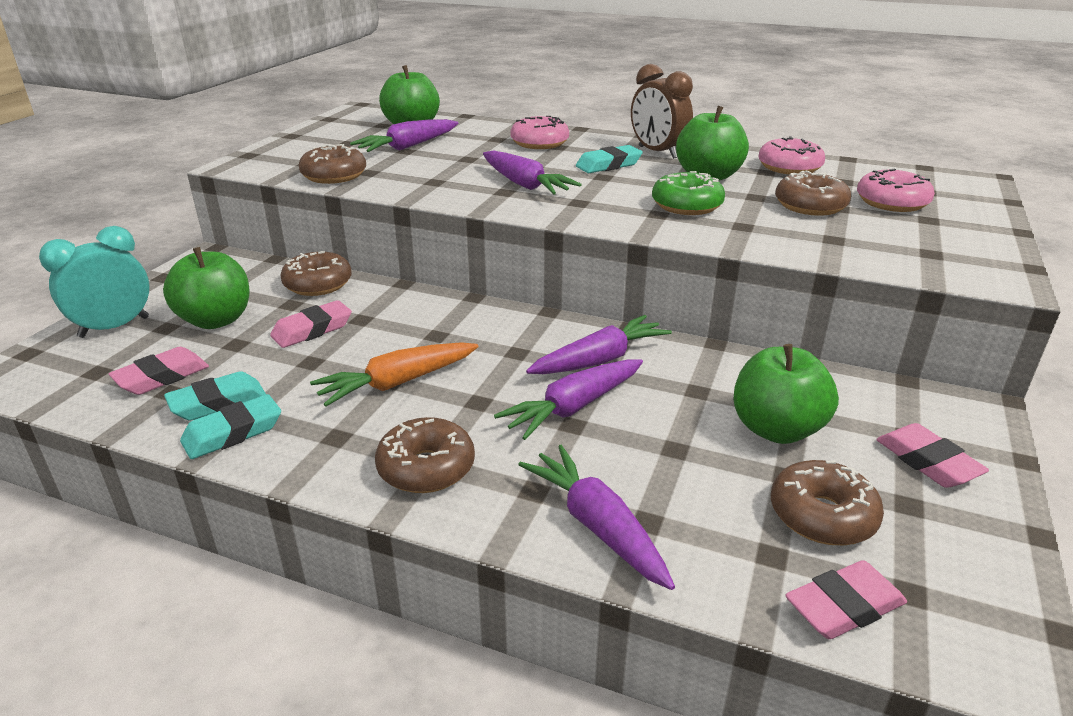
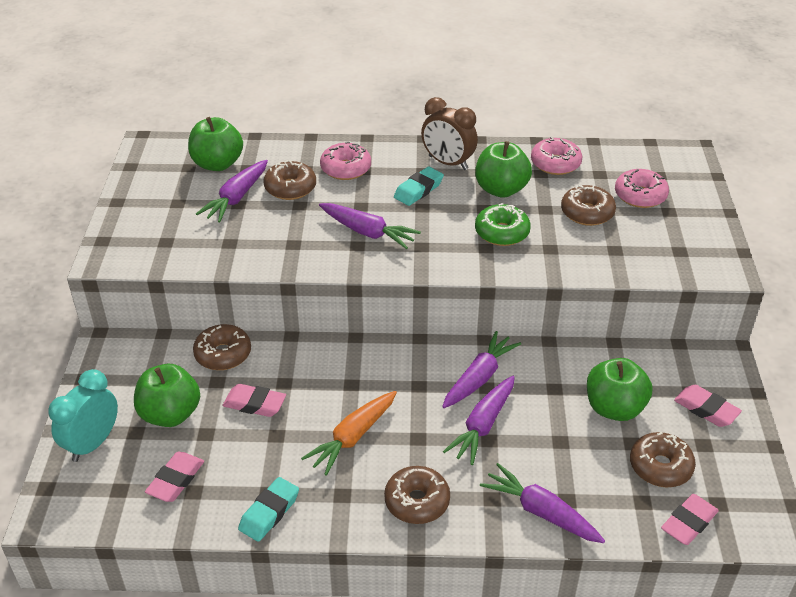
camera: 20 degrees left, 10 degrees up
(218, 402) = (237, 490): turquoise eraser -> none
(312, 330) = (254, 404): pink eraser -> pink eraser turned 75 degrees clockwise
(334, 176) = (204, 255): brown donut -> brown donut (290, 188)

